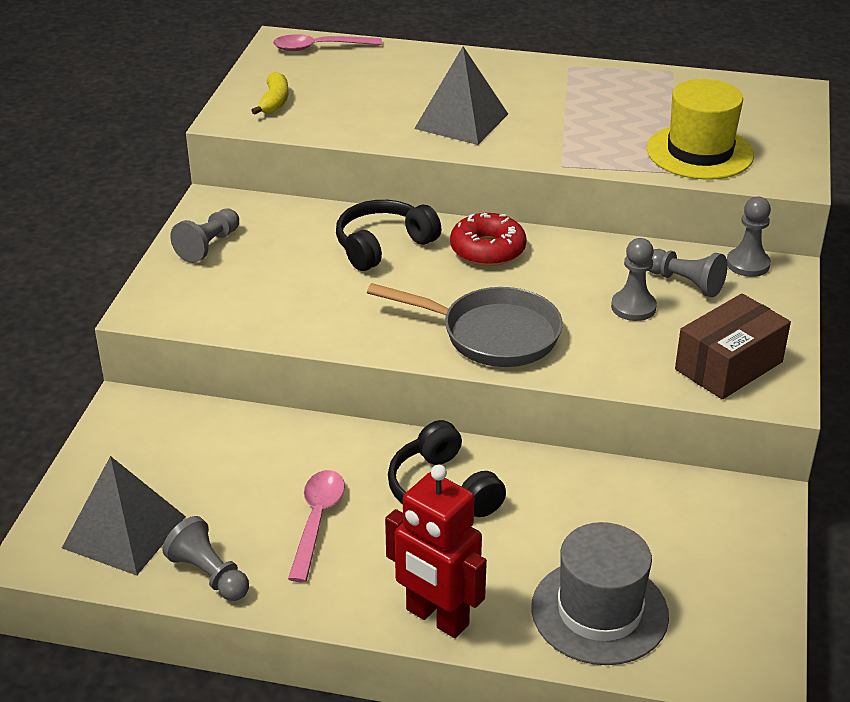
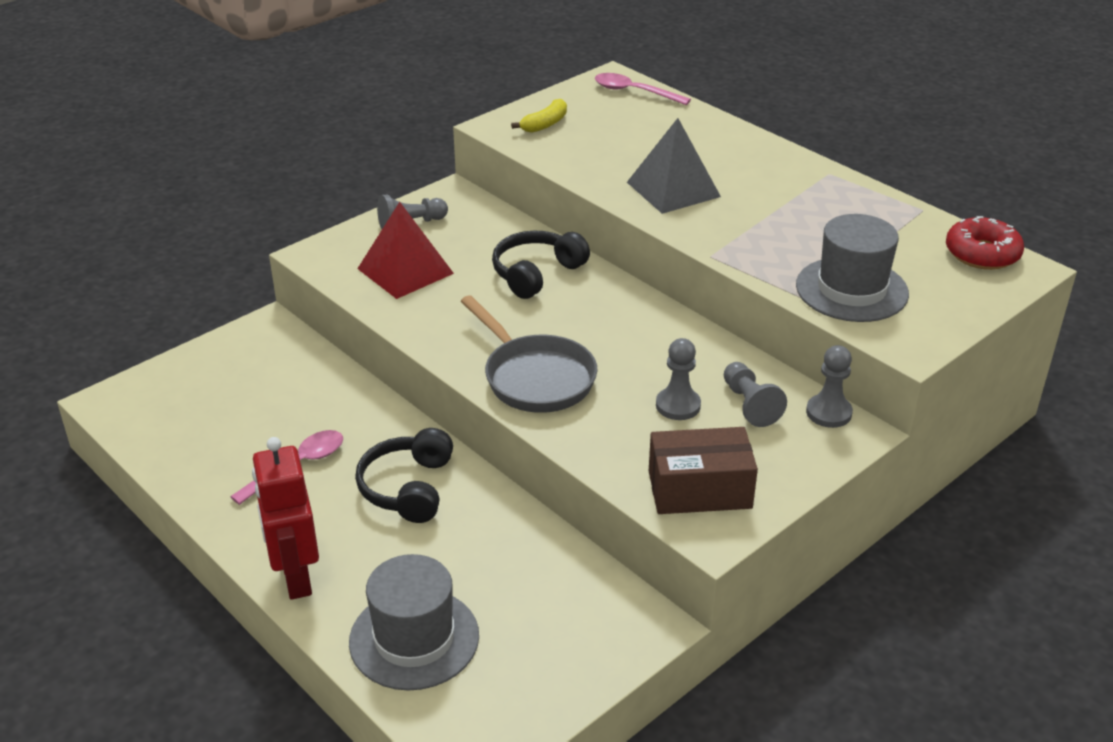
camera: 35 degrees right, 0 degrees up
(124, 532) = (171, 411): grey pyramid -> none
(209, 574) = (188, 467): grey pawn -> none
(257, 290) = (405, 271): none -> red pyramid
(383, 246) = (536, 273): black headphones -> black headphones turned 45 degrees counterclockwise
(487, 250) = (614, 309): red donut -> red donut (982, 254)
(699, 152) = (851, 290): yellow hat -> grey hat

